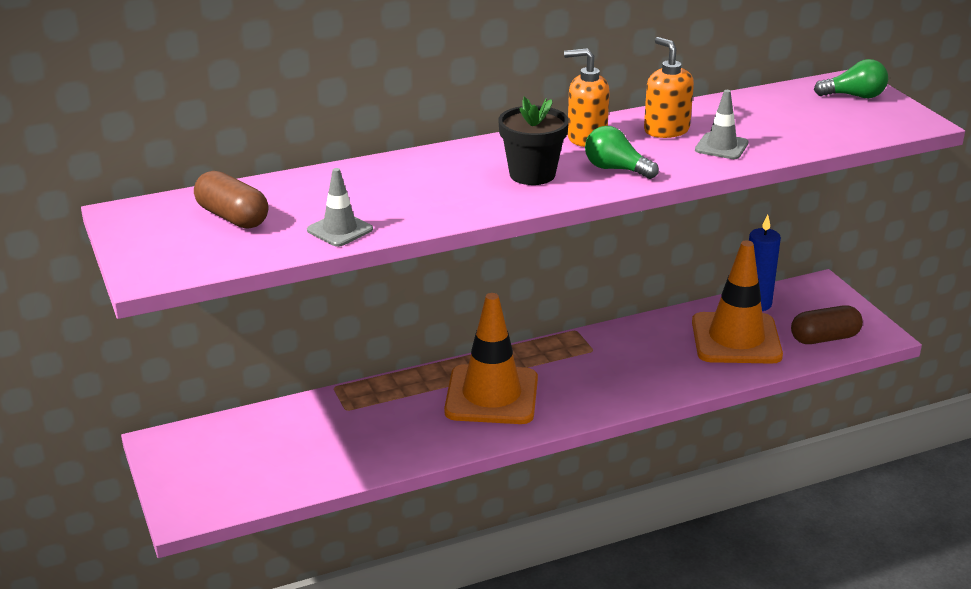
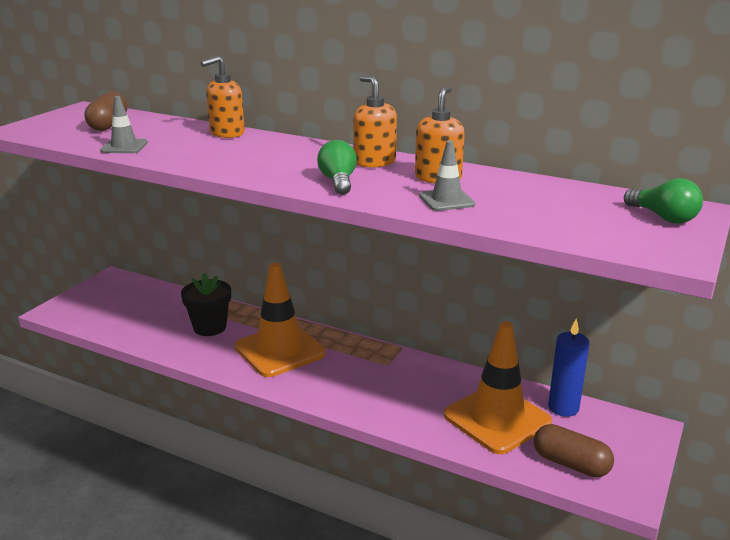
camera: 50 degrees right, 5 degrees down
(383, 169) = (226, 133): none -> orange soap dispenser
(532, 174) = (285, 164): black flower pot -> black flower pot (210, 327)

